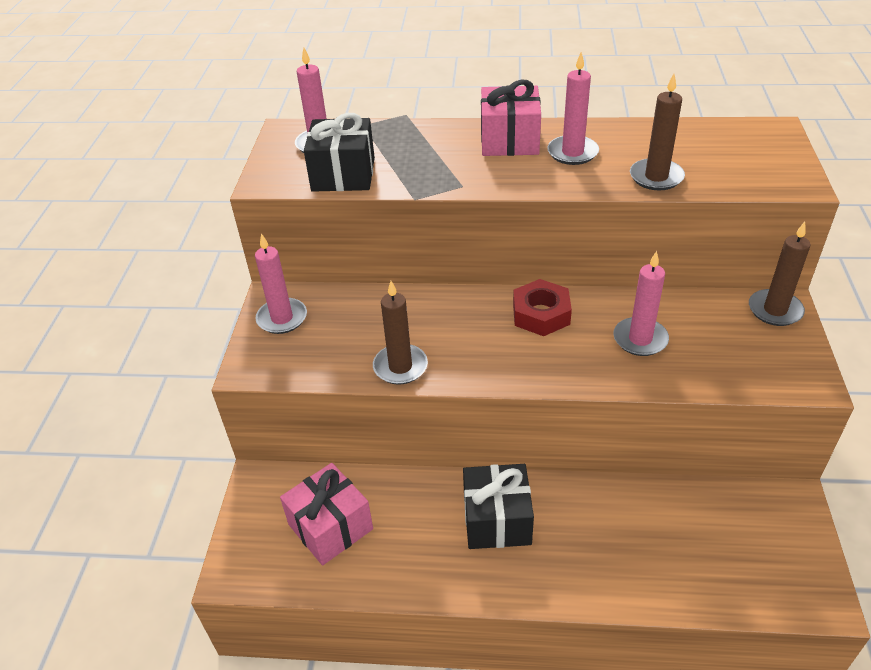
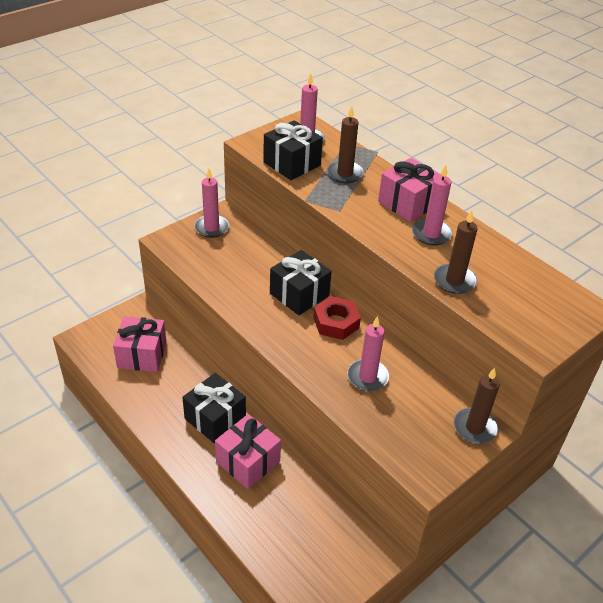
camera: 40 degrees right, 0 degrees up
(400, 367) = (229, 292): brown candle -> brown candle (345, 174)
(470, 315) = (299, 294): none -> black gift
(585, 531) = (248, 461): none -> pink gift

